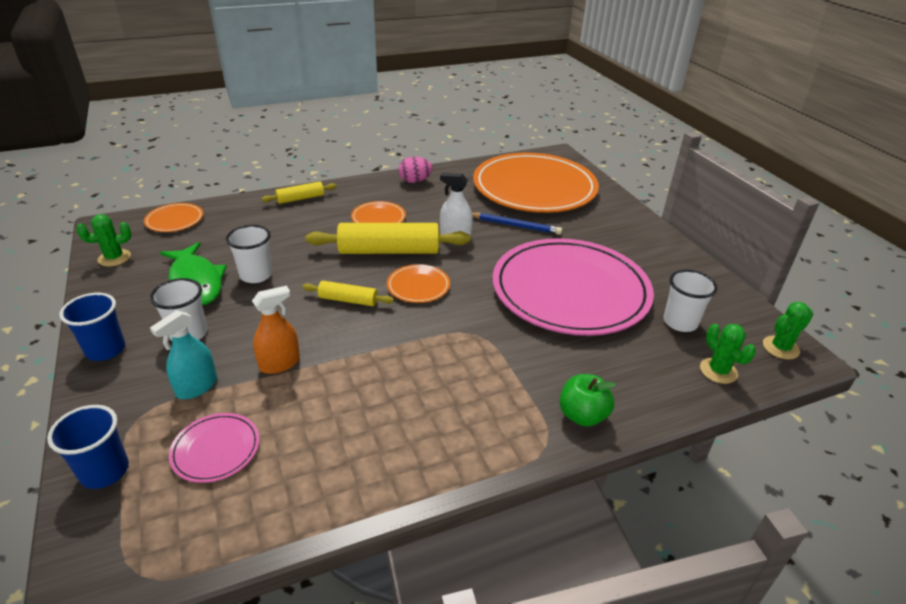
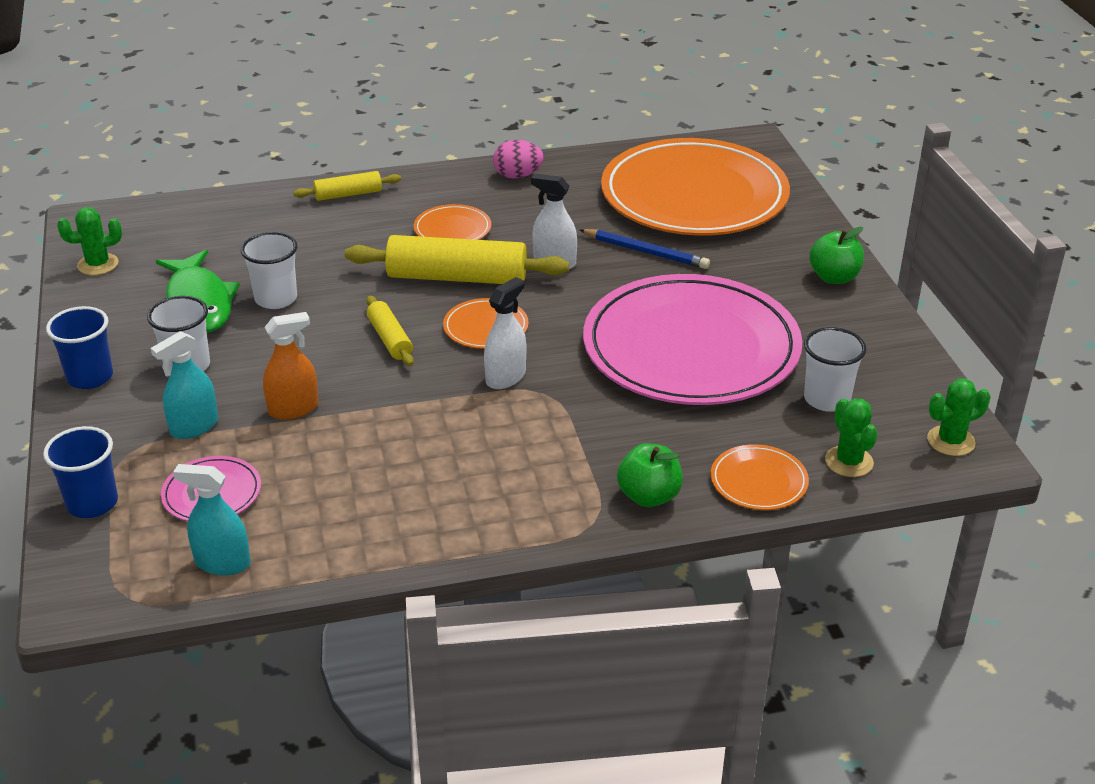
camera: 10 degrees right, 0 degrees up
(174, 220) = (175, 217): orange plate -> orange plate (758, 481)
(230, 522) = (222, 563): none -> turquoise spray bottle
(348, 300) = (390, 339): yellow rolling pin -> yellow rolling pin turned 45 degrees clockwise
(442, 323) = (505, 377): none -> white spray bottle
(646, 235) = (834, 277): none -> green apple

